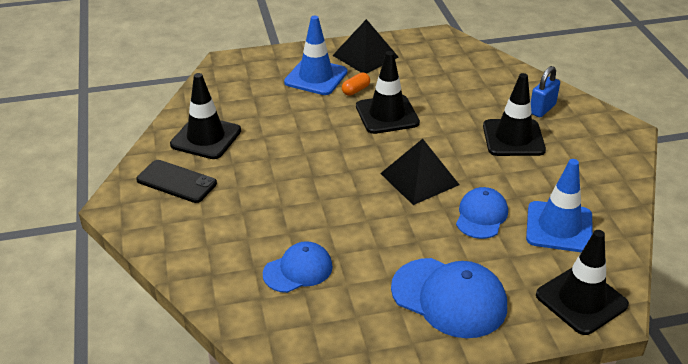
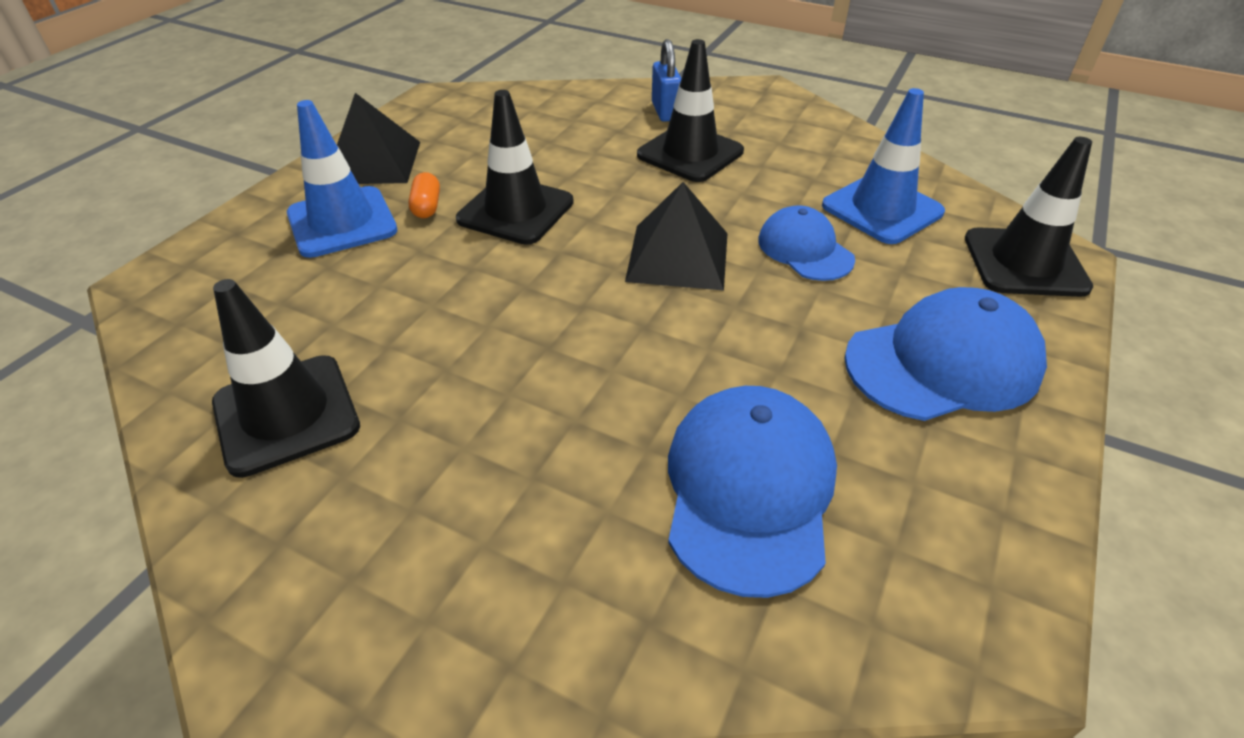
camera: 50 degrees left, 5 degrees up
(176, 182) = (340, 525): black phone -> none
(298, 270) = (749, 489): blue cap -> blue cap, size x1.60

